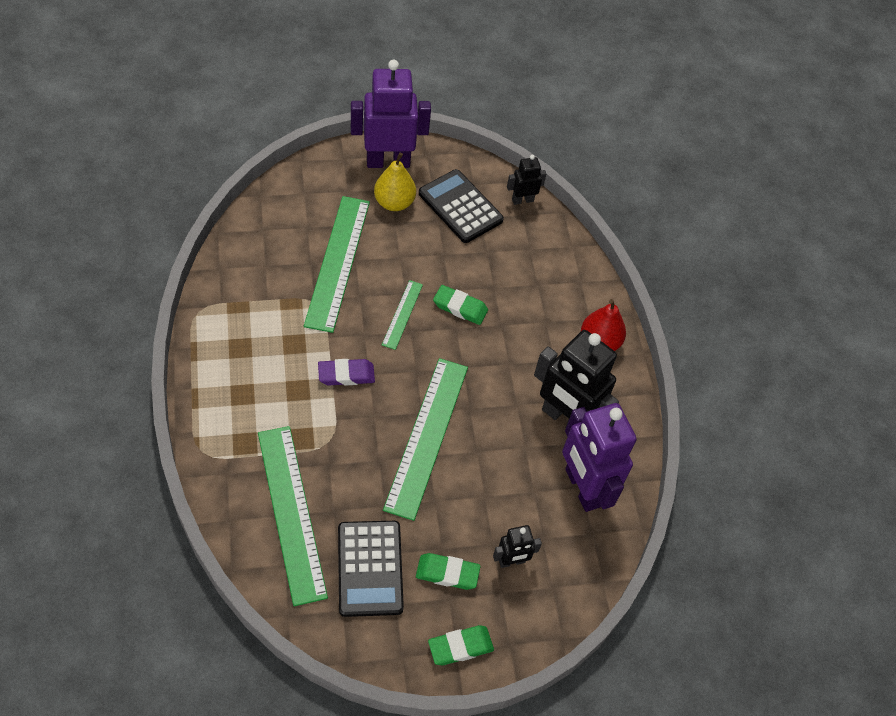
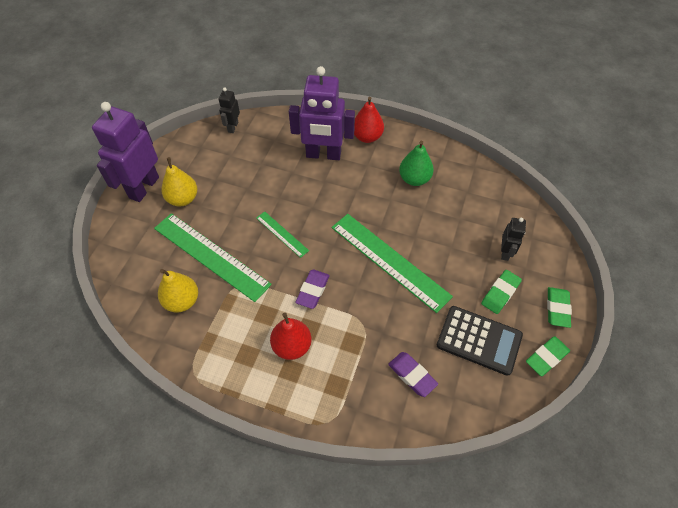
camera: 55 degrees left, 0 degrees up
(270, 383) = (292, 346): none -> red pear
(271, 263) = (182, 301): none -> yellow pear
(291, 512) = (412, 375): green ruler -> purple eraser
(460, 207) = (214, 162): black calculator -> none
(460, 307) = (297, 198): green eraser -> green eraser (546, 357)
(564, 419) = (414, 179): black robot -> green pear
(582, 488) = (468, 192): purple robot -> purple robot (323, 155)

